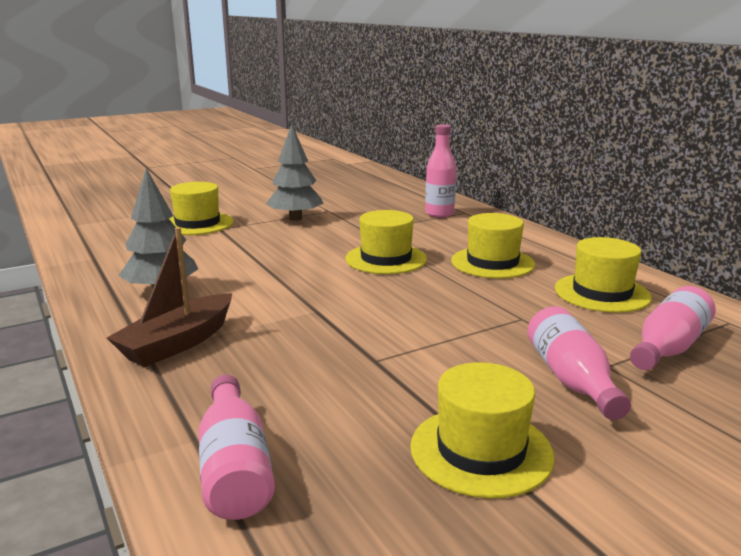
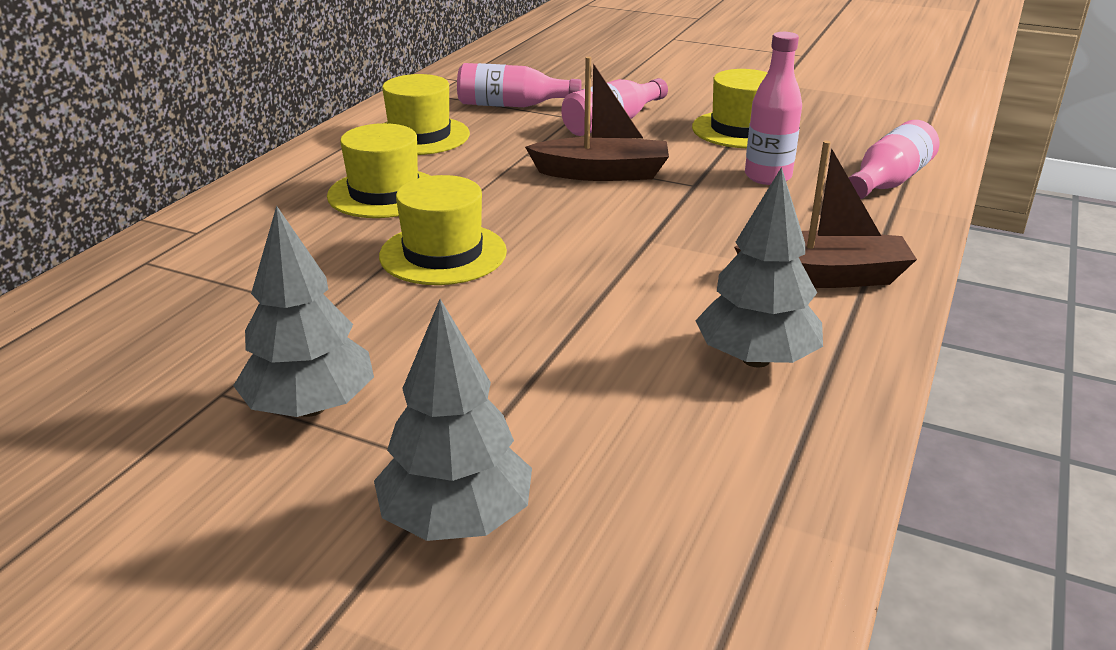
camera: 125 degrees left, 10 degrees up
(197, 224) = (457, 519): yellow hat -> grey tree
(439, 214) = (170, 279): pink bottle -> pink bottle (768, 177)
(446, 332) = (602, 173): none -> brown boat

